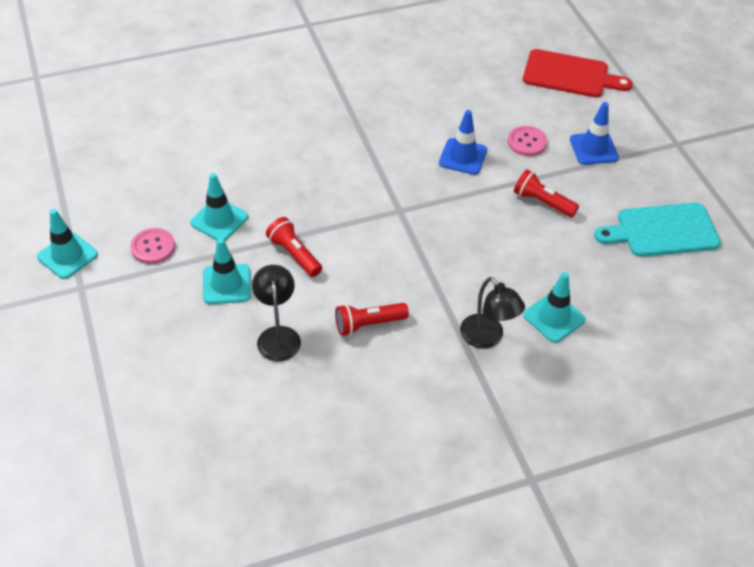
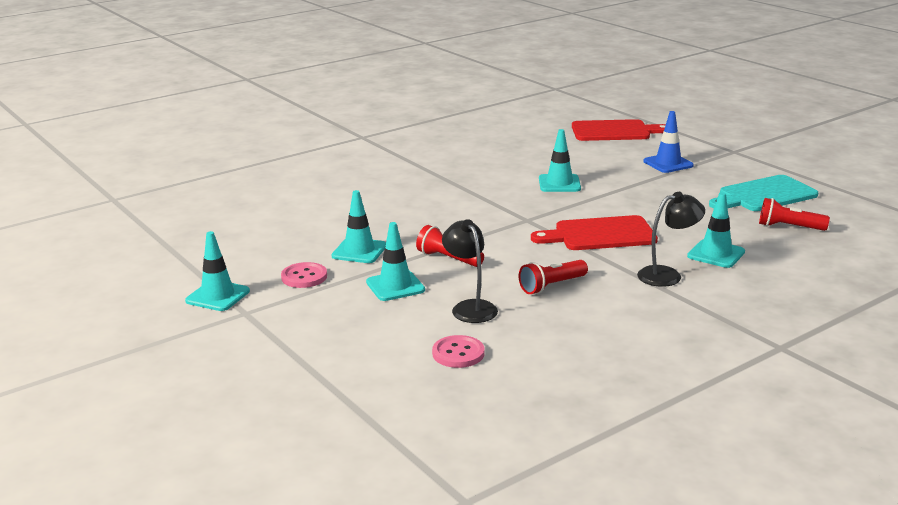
camera: 15 degrees left, 25 degrees down
(457, 254) = (600, 234): none -> red cutting board
(463, 157) = (559, 184): blue traffic cone -> turquoise traffic cone
(487, 338) = (667, 275): black lamp -> black lamp turned 60 degrees counterclockwise
(527, 142) = (608, 168): pink button -> pink button (458, 353)
(542, 202) = (650, 196): red flashlight -> red flashlight (789, 227)

